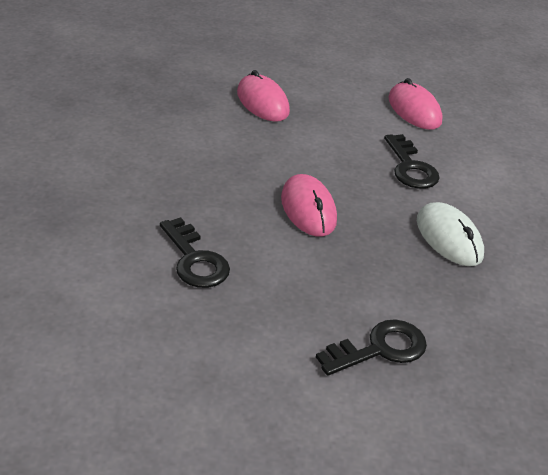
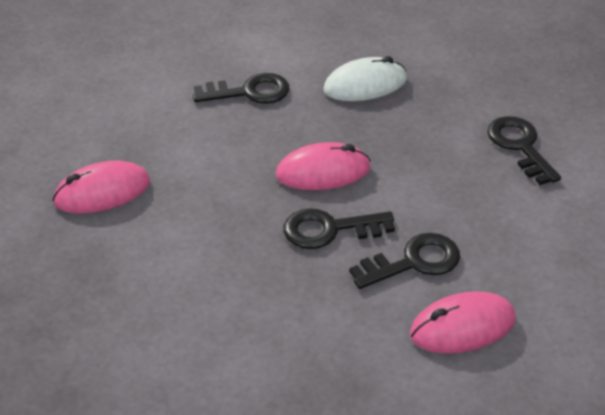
camera: 80 degrees left, 5 degrees up
(232, 212) = (329, 229): none -> black key
(414, 110) = (138, 74): pink mouse -> pink mouse (462, 327)

